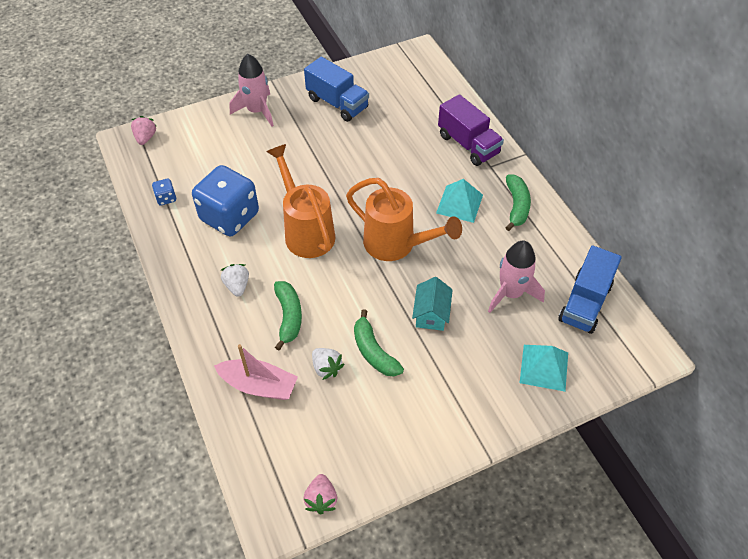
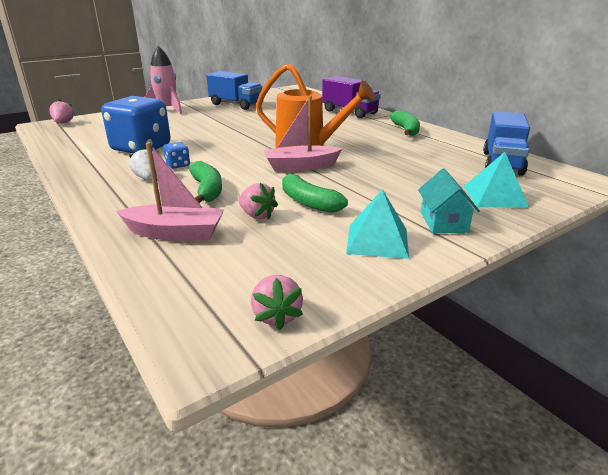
camera: 10 degrees left, 25 degrees down
(166, 198) = (77, 144): blue dice -> blue dice (178, 165)
(306, 231) = (218, 150): orange watering can -> none
(326, 368) = (257, 215): white strawberry -> pink strawberry
(381, 281) = (300, 166): none -> pink boat
(431, 314) = (359, 178): turquoise house -> turquoise house (443, 222)
(459, 204) = (356, 132): turquoise pyramid -> turquoise pyramid (377, 240)
(511, 293) = (430, 163): pink rocket -> none

